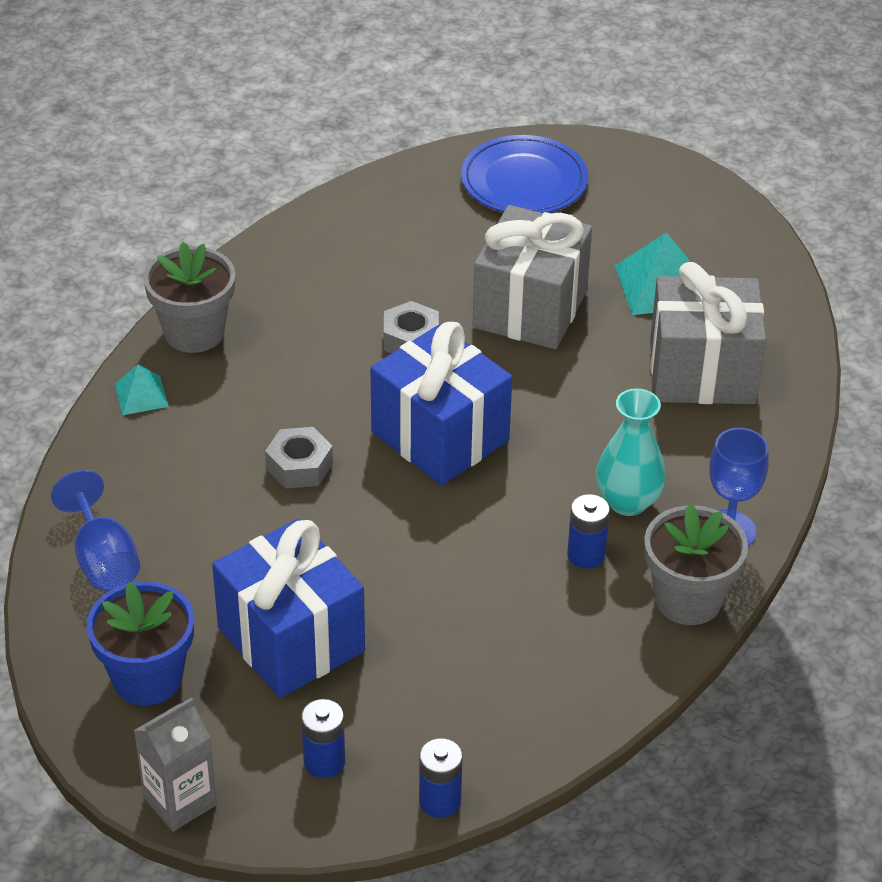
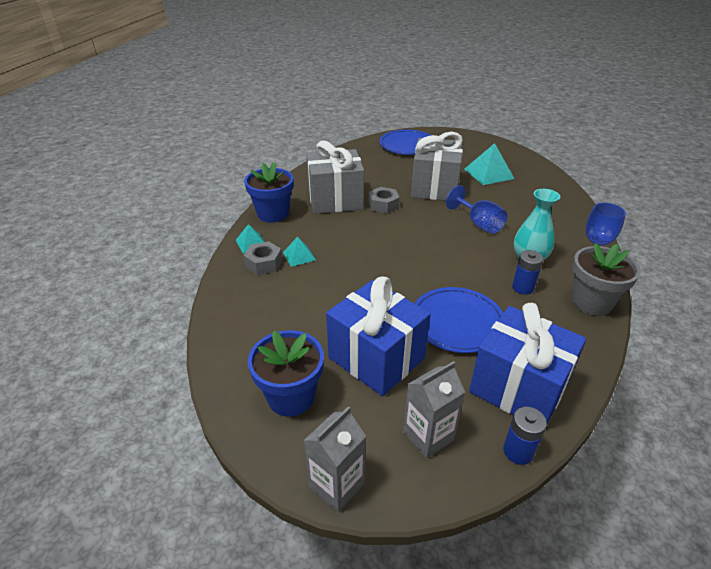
camera: 10 degrees left, 5 degrees down
(103, 559) = (246, 328): blue goblet -> blue goblet (479, 224)
(194, 332) = (273, 214): grey flower pot -> blue flower pot
(219, 434) = (299, 256): none -> turquoise pyramid
(299, 466) = (348, 265): grey nut -> grey nut (264, 263)
(324, 762) = (428, 436): blue battery -> grey carton
(440, 436) = (416, 242): blue gift -> blue gift (518, 387)
(443, 601) = (457, 322): none -> blue plate
(702, 372) = (529, 202): grey gift -> grey gift (335, 200)

